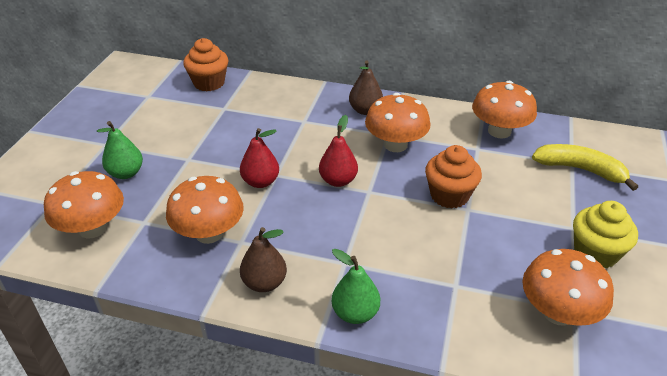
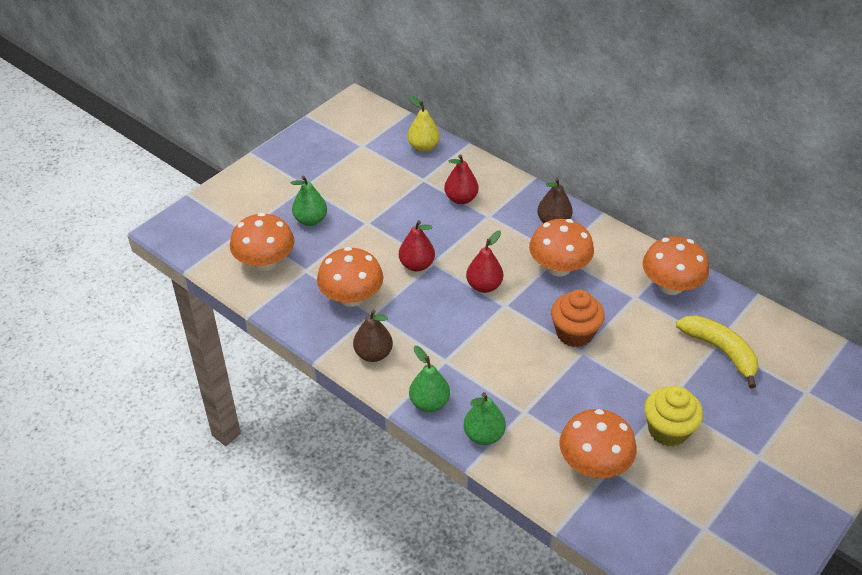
camera: 25 degrees right, 5 degrees up
(209, 83) = (423, 147): orange cupcake -> yellow pear
(269, 114) = (461, 199): none -> red pear
(433, 326) = (483, 435): none -> green pear

